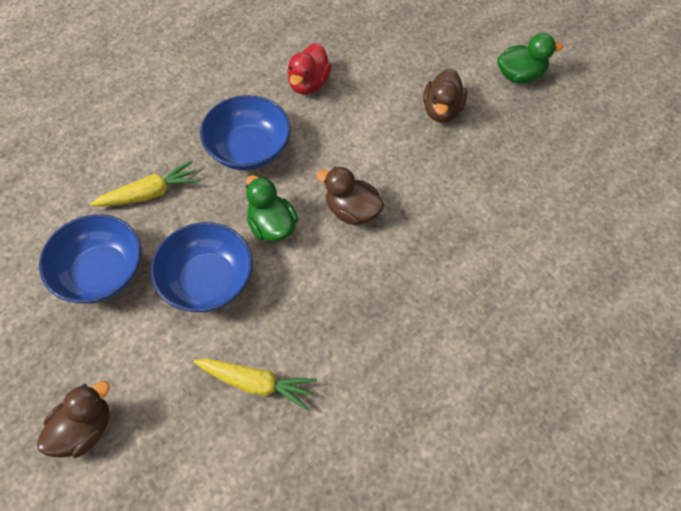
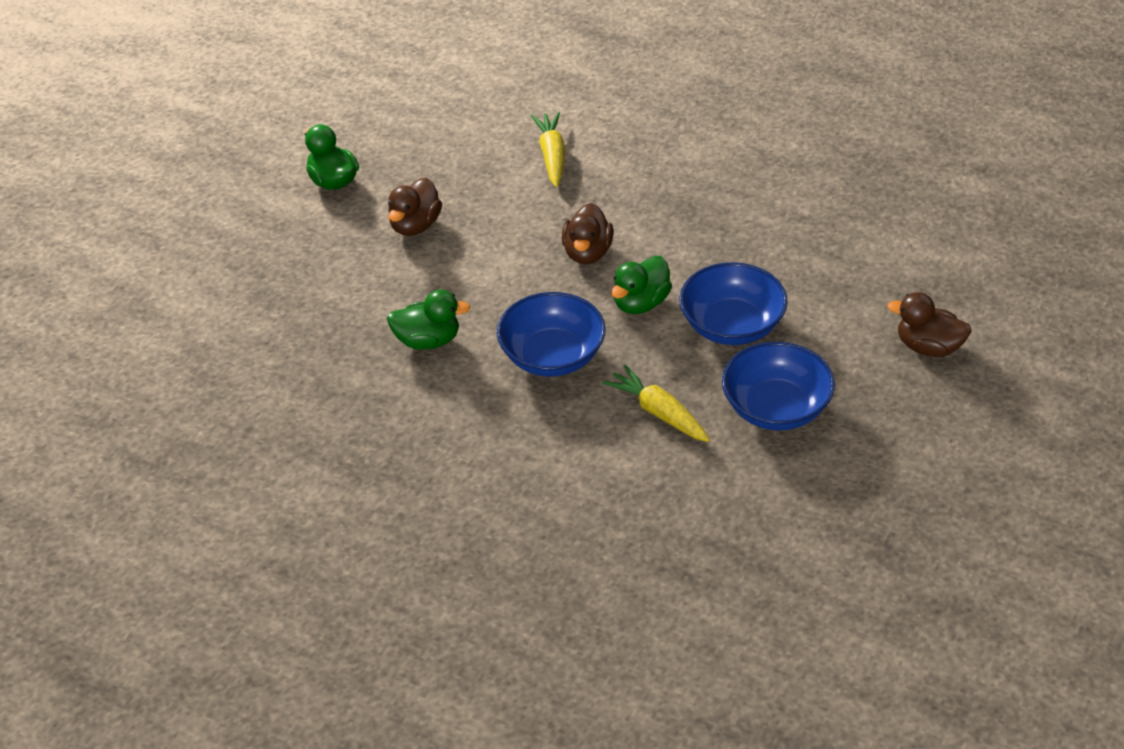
camera: 110 degrees left, 15 degrees down
(256, 384) = (808, 256): yellow carrot -> yellow carrot (552, 156)
(308, 84) = (428, 340): red duck -> green duck
(442, 110) = (415, 225): brown duck -> brown duck turned 120 degrees clockwise

